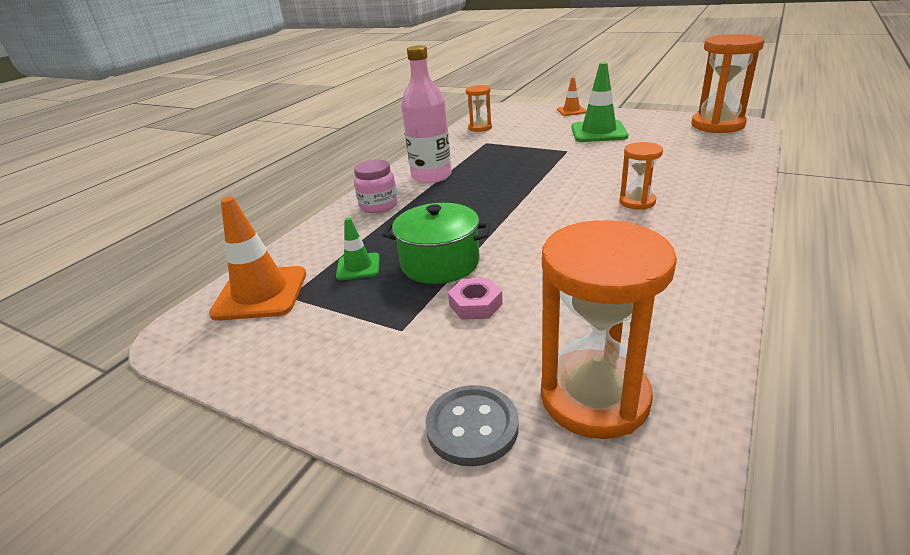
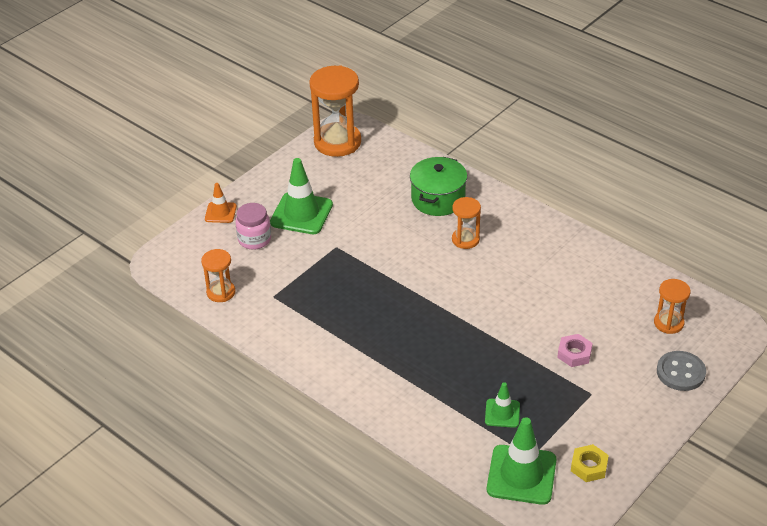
camera: 80 degrees left, 10 degrees up
(260, 293) = (521, 475): orange traffic cone -> green traffic cone
(264, 344) = (589, 466): none -> yellow nut
(378, 206) = (392, 395): pink jar -> pink jar (254, 239)
(431, 176) = (342, 350): pink bottle -> none
(440, 263) = (514, 364): green pot -> green pot (438, 199)
(594, 397) = (668, 323): orange hourglass -> orange hourglass, size x0.54

